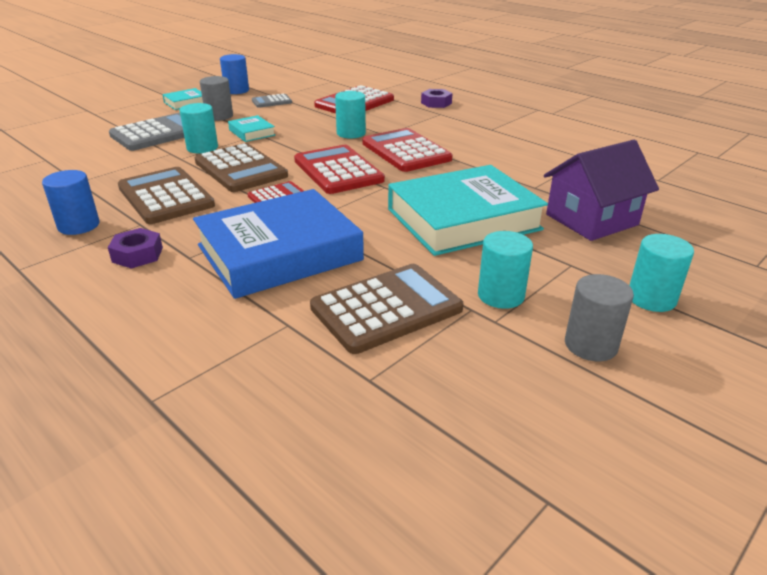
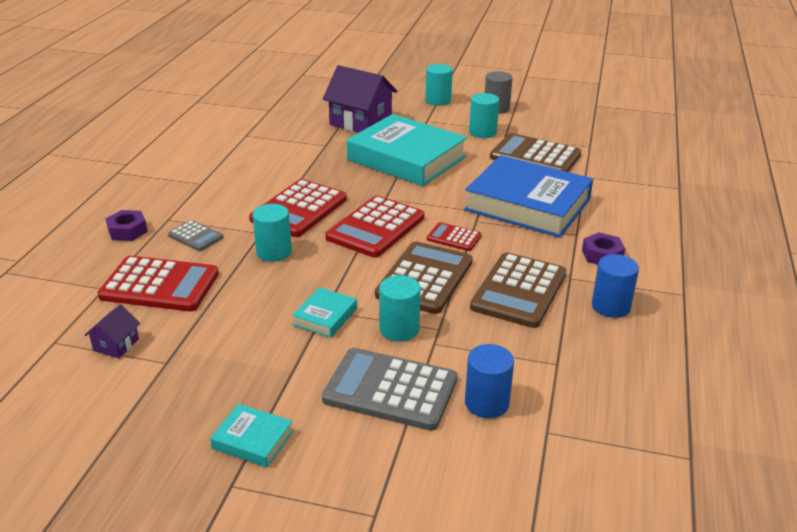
camera: 120 degrees left, 0 degrees up
(219, 116) = (288, 372): grey cylinder -> none
(236, 90) = (157, 418): blue cylinder -> blue cylinder (486, 403)
(271, 101) = (195, 355): grey calculator -> grey calculator (195, 236)
(309, 90) = (116, 345): none -> purple house

